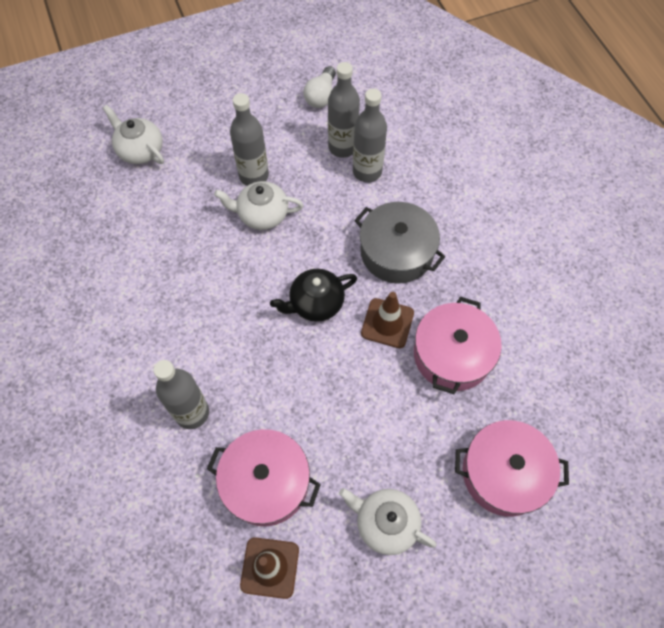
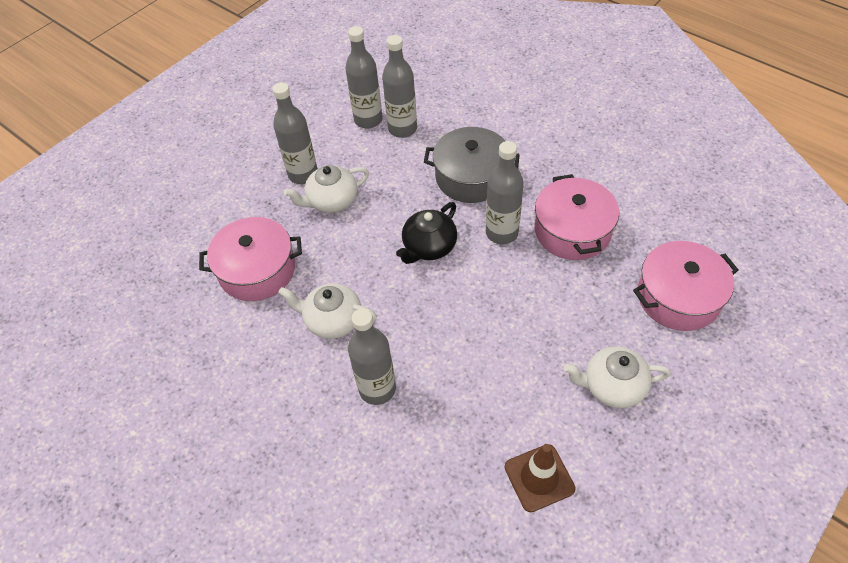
camera: 25 degrees left, 10 degrees down
(140, 150) = (179, 200): white teapot -> white teapot (332, 321)
(266, 482) = (486, 410): pink pot -> pink pot (257, 270)
(321, 96) = (322, 90): white light bulb -> none
(387, 323) = (502, 233): brown traffic cone -> grey bottle

